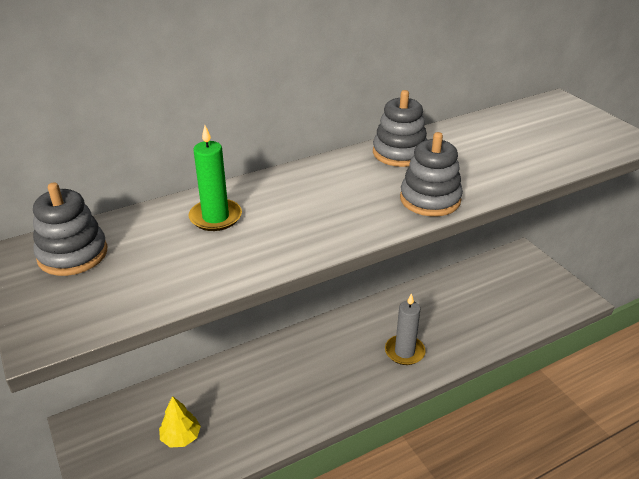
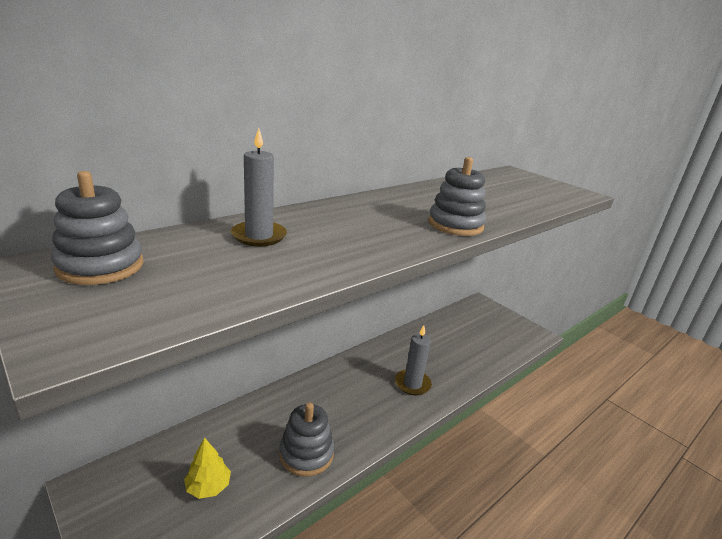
camera: 15 degrees left, 10 degrees down
(215, 217) = (259, 236): green candle -> grey candle
(399, 153) = (411, 196): grey stacking toy -> grey stacking toy (306, 454)

